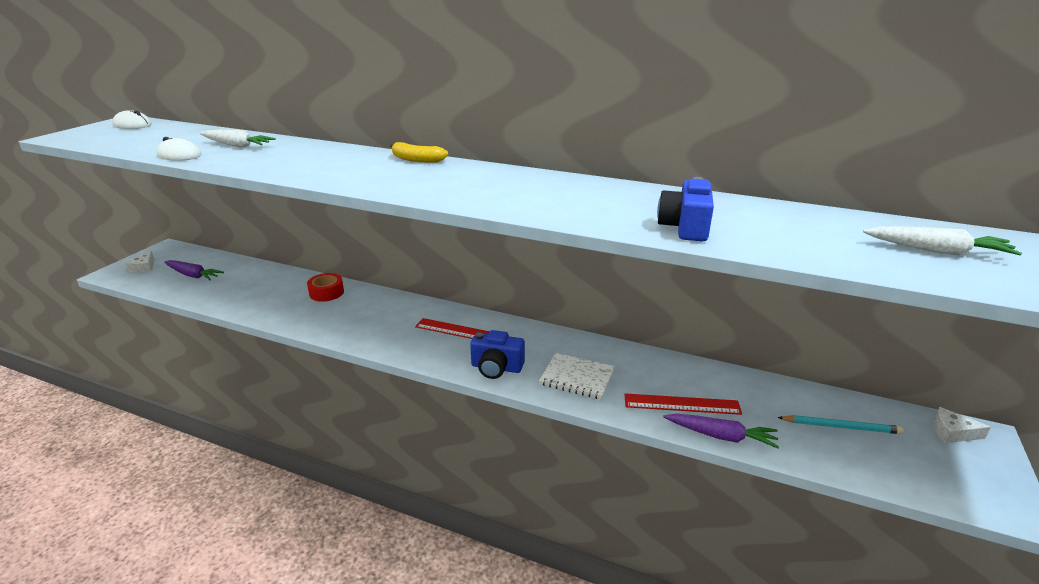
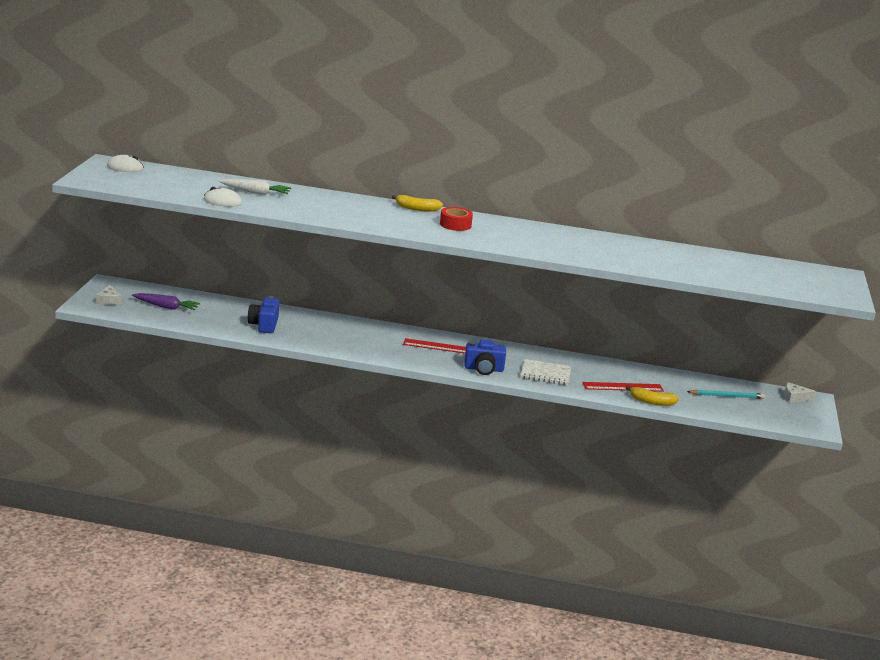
camera: 15 degrees left, 5 degrees down
(326, 293) = (306, 320): red tape -> red tape (455, 224)
(685, 227) = (628, 260): blue camera -> blue camera (264, 325)
(721, 436) = (651, 402): purple carrot -> yellow banana
(937, 251) = (768, 274): white carrot -> none

